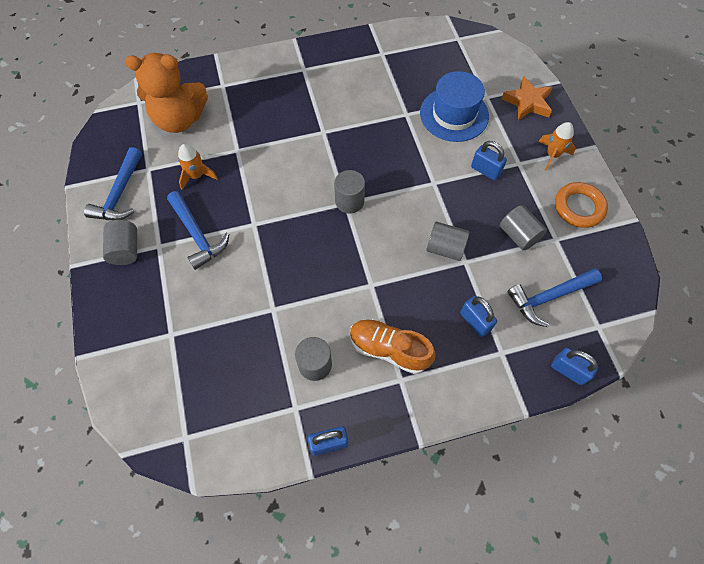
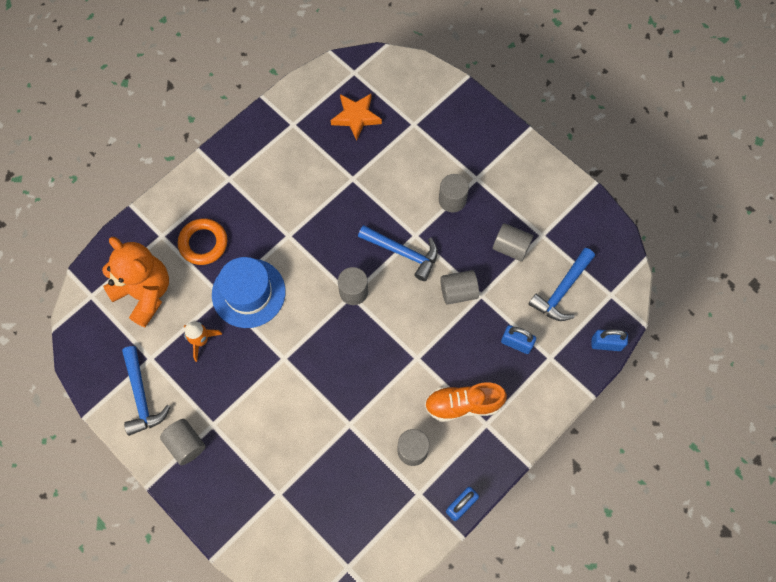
camera: 30 degrees left, 5 degrees up
(179, 119) = (145, 293): orange teddy bear -> orange teddy bear turned 105 degrees counterclockwise
(197, 235) = (240, 396): blue hammer -> blue hammer (403, 253)
(454, 114) = (395, 157): blue hat -> blue hat (248, 293)
(485, 170) = (452, 200): blue padlock -> grey cylinder
(527, 102) = (452, 112): orange star -> orange star (356, 117)
(552, 155) = (499, 155): orange rocket -> none
(579, 207) = (545, 195): orange ring -> orange ring (203, 243)

